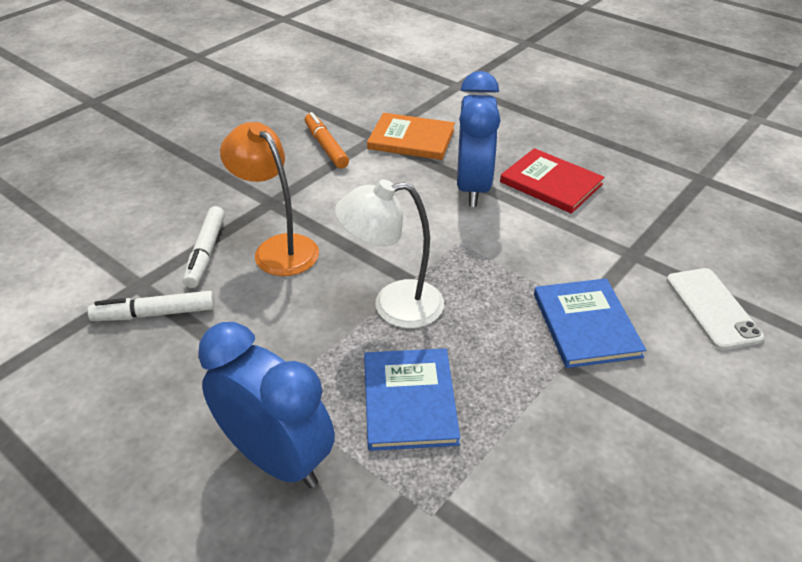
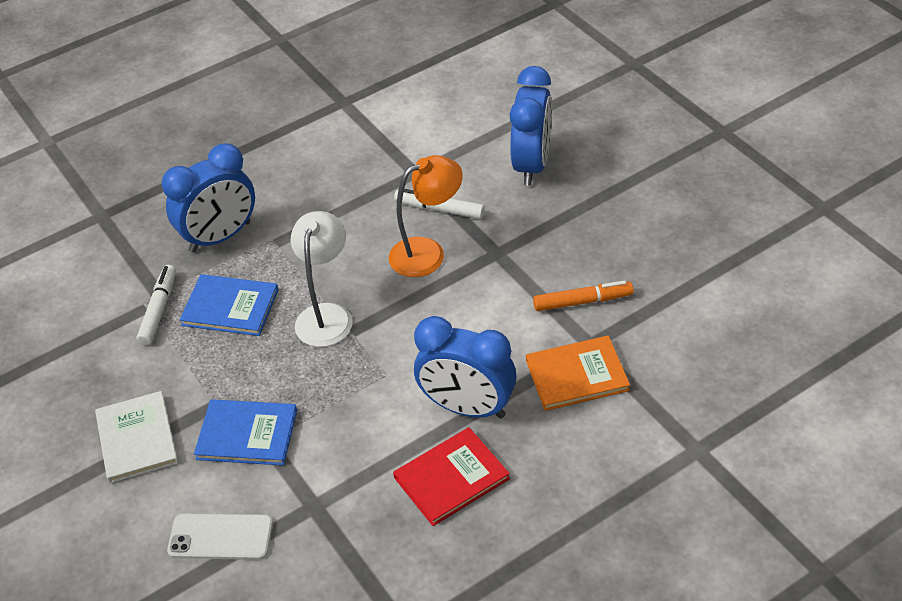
camera: 110 degrees right, 5 degrees up
(131, 200) = (532, 165): none -> blue clock
(155, 314) = (379, 182): white marker -> white marker (159, 310)
(411, 139) = (577, 375): orange book -> orange book turned 45 degrees clockwise
(653, 425) = (137, 439): none -> white book

